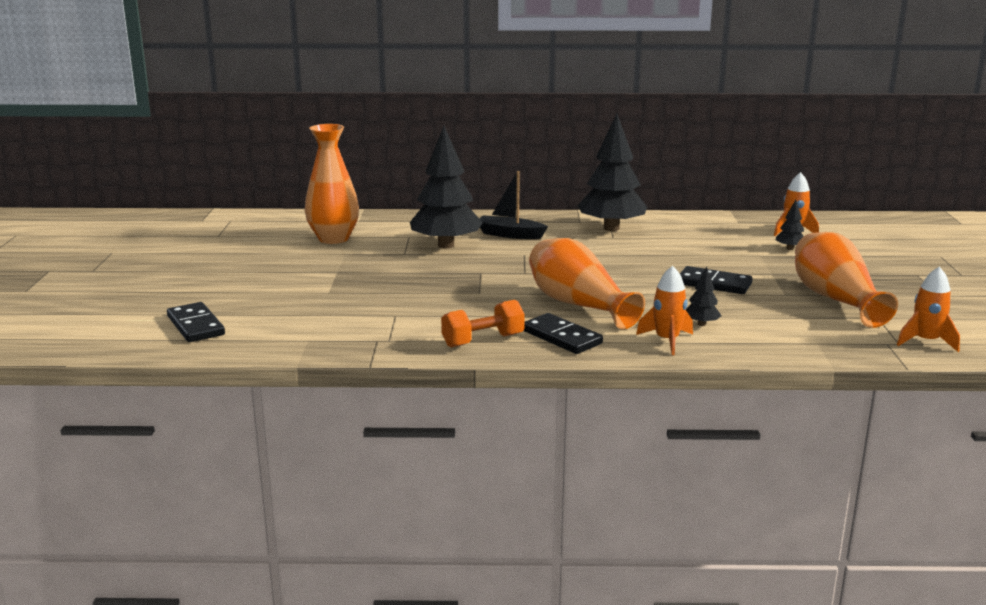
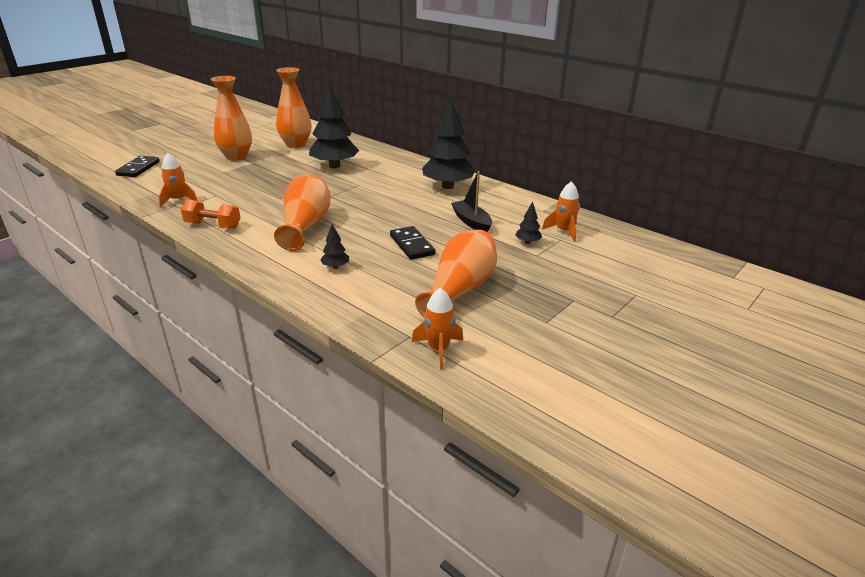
camera: 40 degrees right, 10 degrees up
(295, 272) = (236, 156): none -> orange vase
(510, 234) = (382, 171): black boat -> black boat (471, 222)
(562, 337) = (249, 240): black domino -> none
(667, 340) = (290, 267): orange rocket -> orange rocket (178, 200)

